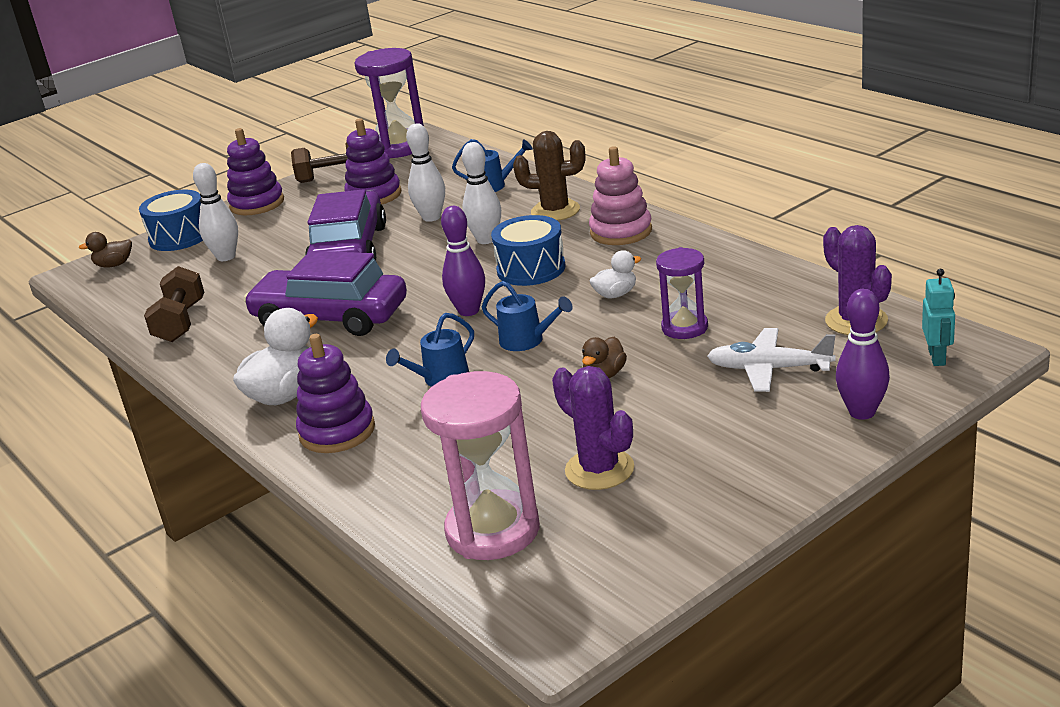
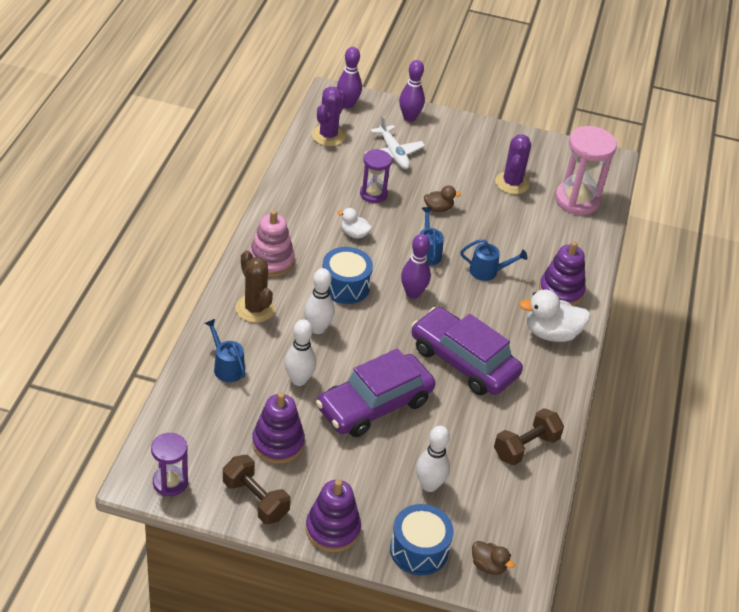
camera: 135 degrees left, 15 degrees up
(330, 317) = (463, 361): purple car -> purple car turned 150 degrees clockwise
(399, 147) = (170, 482): purple hourglass -> purple hourglass, size x0.60
(937, 357) = (347, 104): turquoise robot -> purple bowling pin

